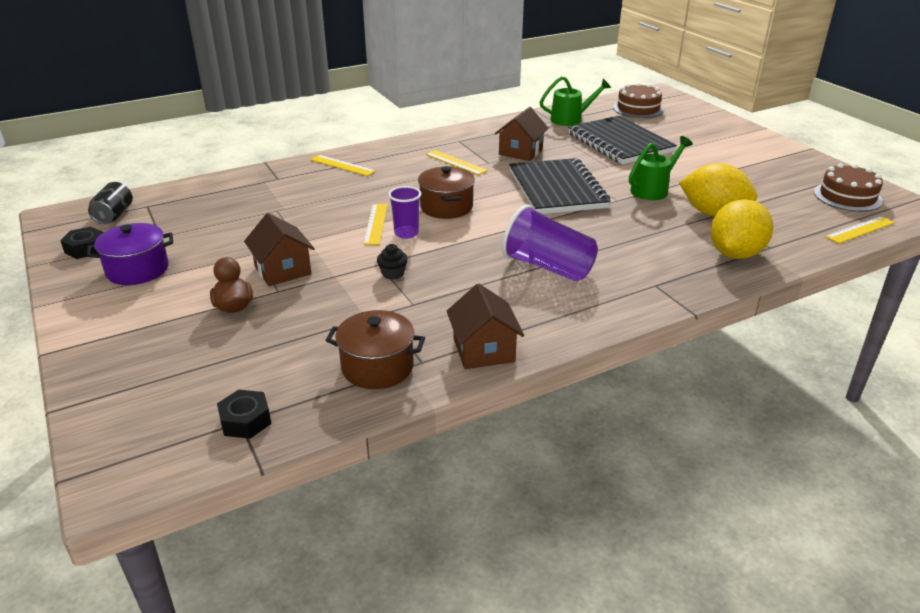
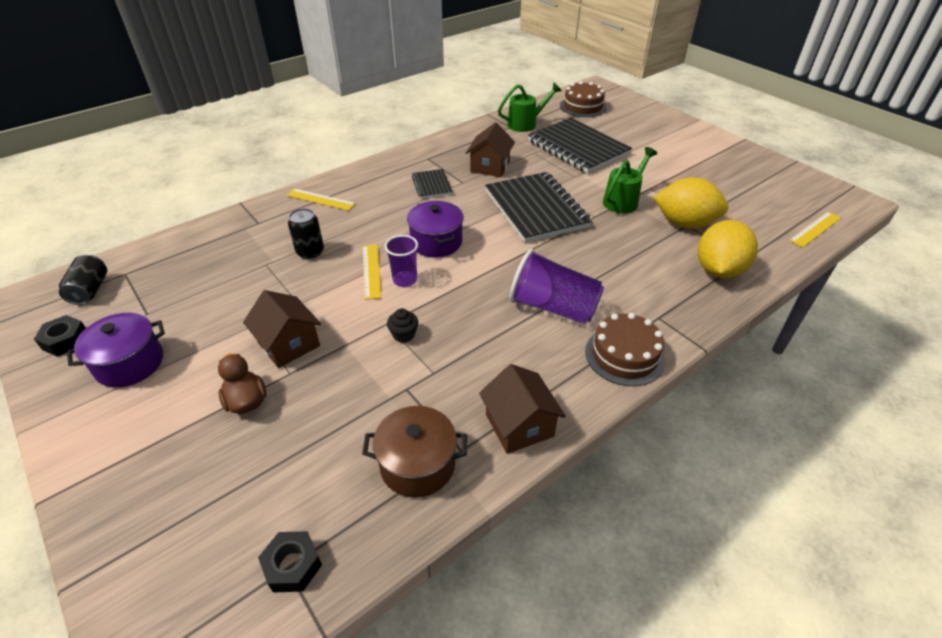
camera: 10 degrees left, 10 degrees up
(321, 204) = (310, 252): none -> black can
(446, 207) = (436, 242): brown pot -> purple pot
(456, 162) = (431, 185): yellow ruler -> black notebook
(847, 196) = (792, 191): brown cake -> brown cake (624, 355)

